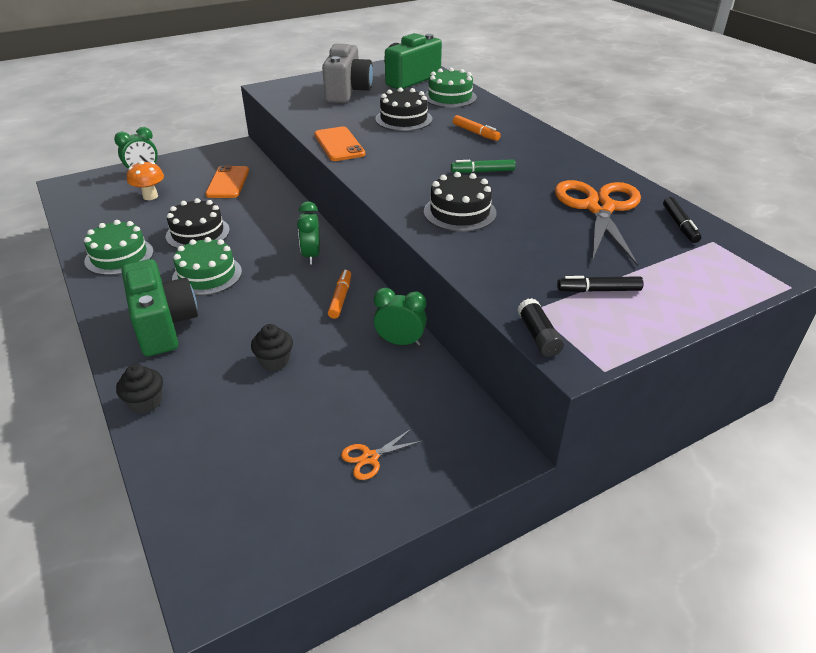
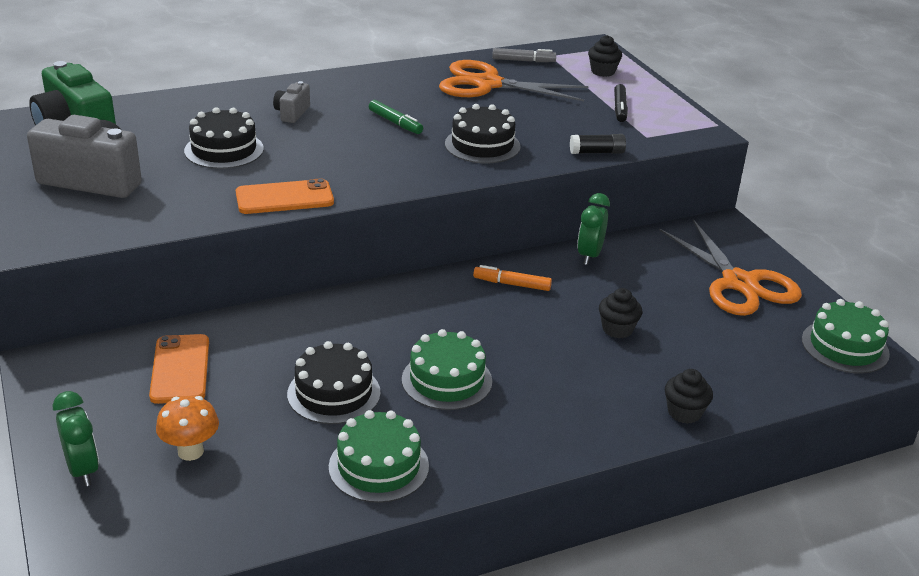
camera: 85 degrees left, 5 degrees down
(164, 325) = (551, 409): green camera -> none
(228, 182) = (180, 369): orange phone -> orange phone turned 75 degrees clockwise
(311, 256) = (420, 299): green clock -> none
(370, 458) = (739, 283): orange scissors -> orange scissors, size x2.42
(450, 97) = (167, 114): green cake -> green cake (845, 346)
(475, 133) = (292, 113): orange marker -> grey camera
(482, 171) = (395, 123): green marker -> green marker turned 45 degrees counterclockwise
(538, 336) = (681, 140): black glue stick -> black glue stick (597, 152)
(679, 225) = (523, 61): black marker -> grey marker
(699, 278) = (603, 72): none -> black cupcake

